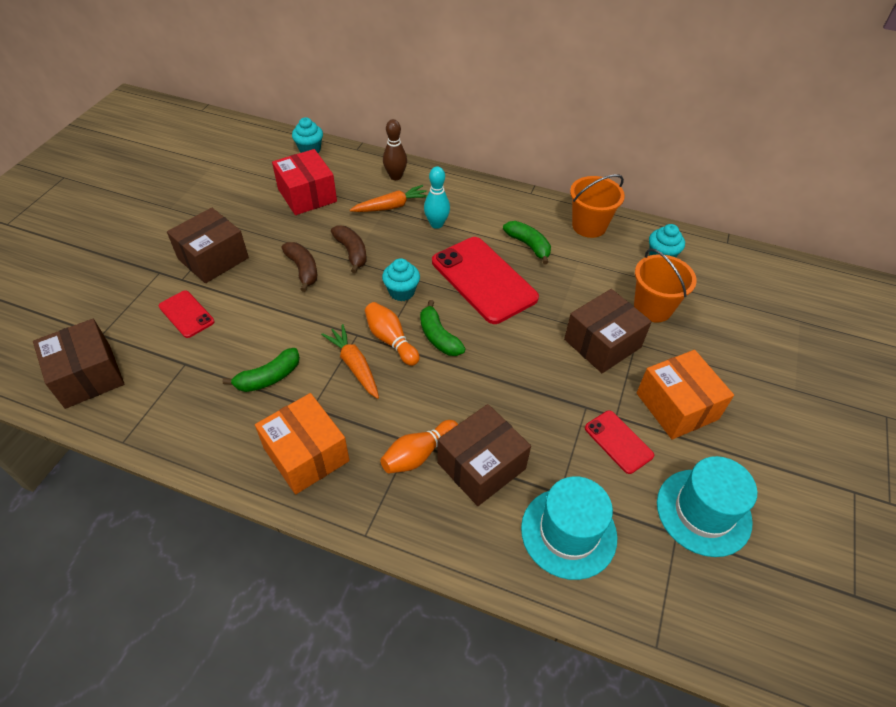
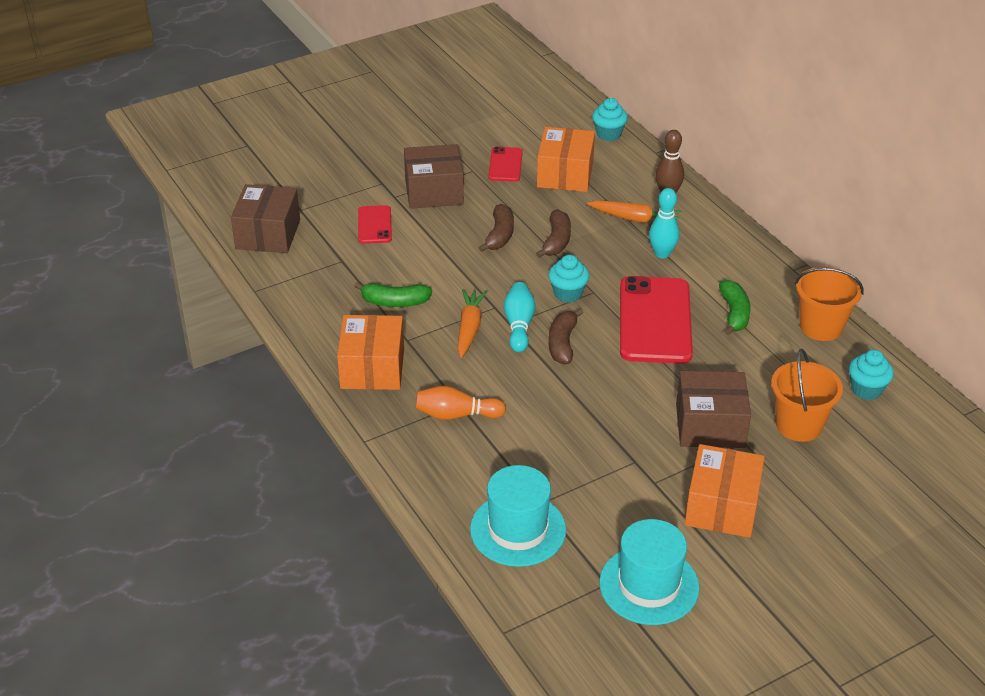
camera: 40 degrees right, 10 degrees down
(307, 195) = (565, 174): red box -> orange box
(391, 340) = (519, 325): orange bowling pin -> turquoise bowling pin
(438, 337) = (562, 343): green banana -> brown banana
(481, 466) = (497, 449): brown box -> none
(618, 442) = (633, 500): red phone -> red phone (505, 165)

